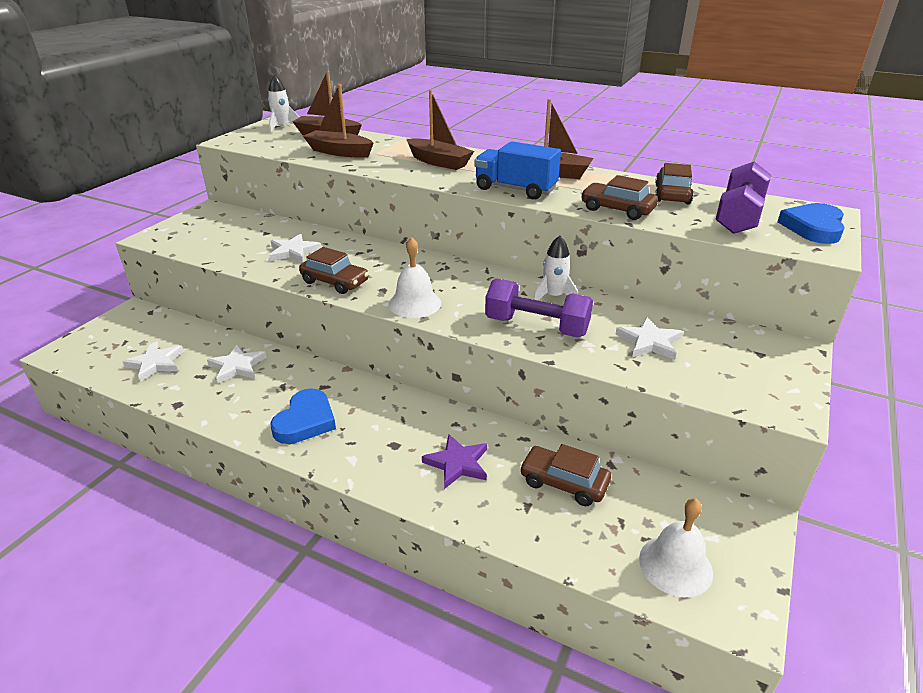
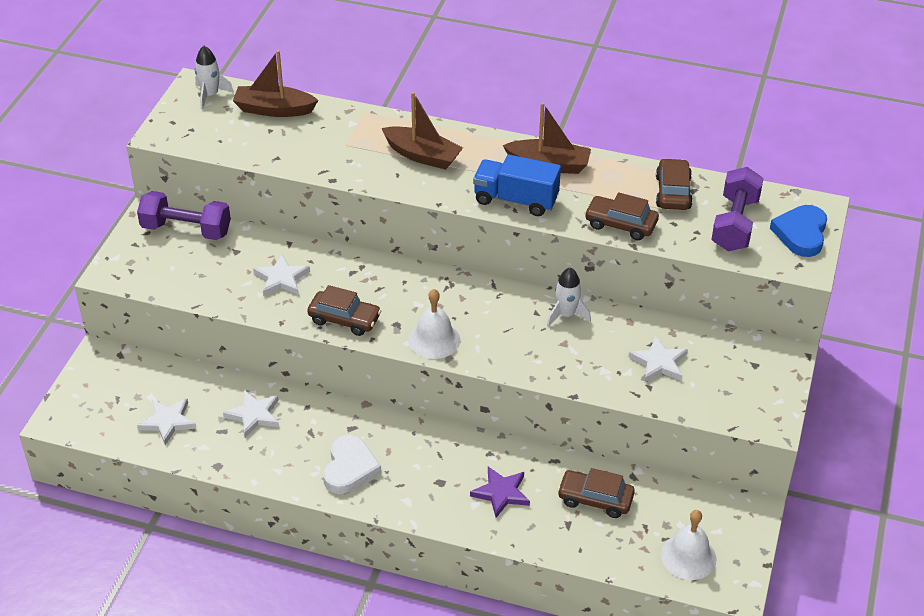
camera: 10 degrees left, 10 degrees up
(305, 421) = (349, 468): blue heart -> white heart
(339, 152) = (304, 146): brown boat -> none
(536, 326) = (556, 356): purple dumbbell -> purple dumbbell (186, 230)

